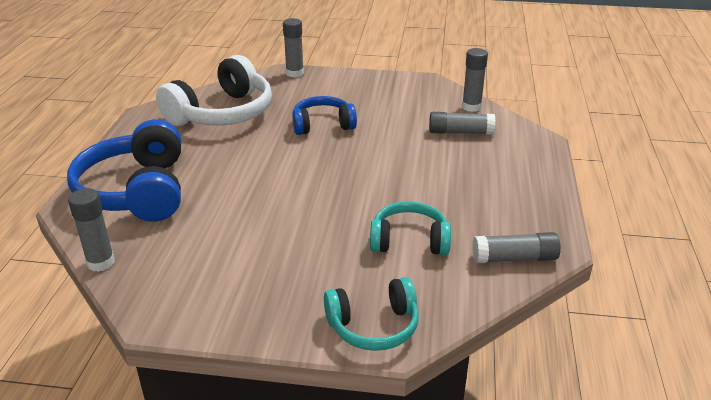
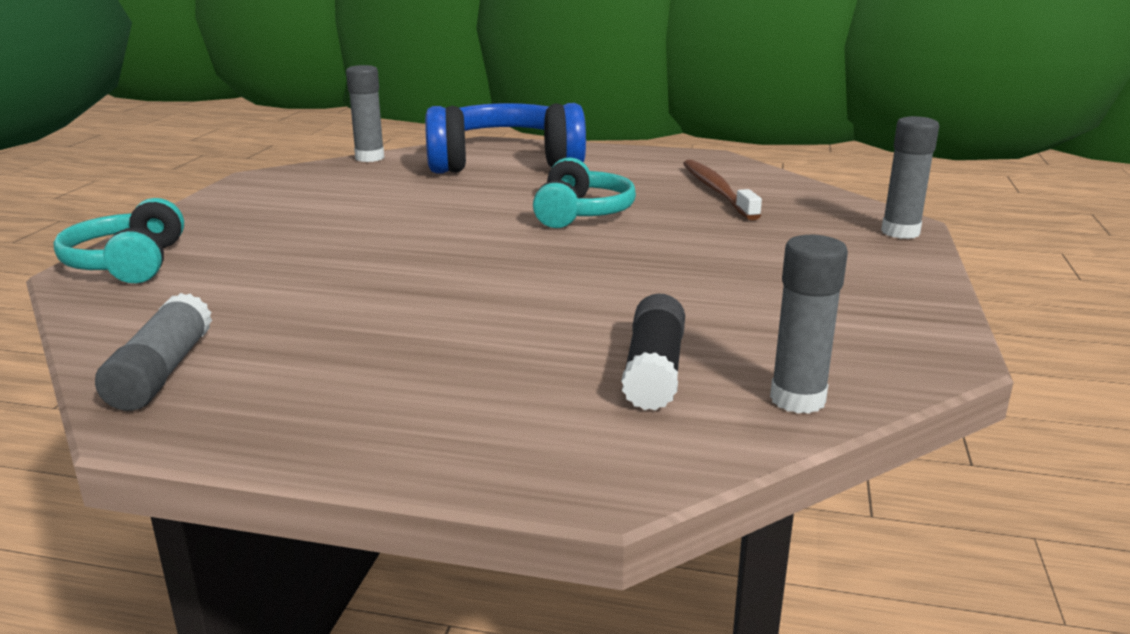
camera: 95 degrees right, 10 degrees down
(222, 113) = (717, 191): white headphones -> brown toothbrush
(323, 125) = (682, 249): blue headphones -> none
(409, 241) = (286, 294): turquoise headphones -> turquoise headphones (581, 213)
(460, 132) = (653, 370): grey glue stick -> black glue stick

